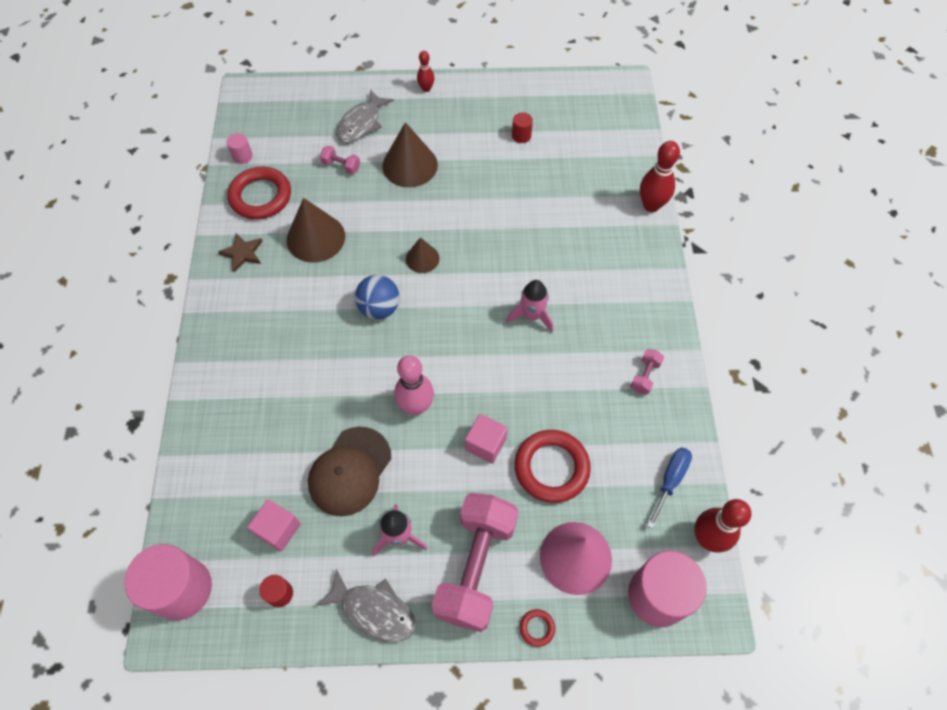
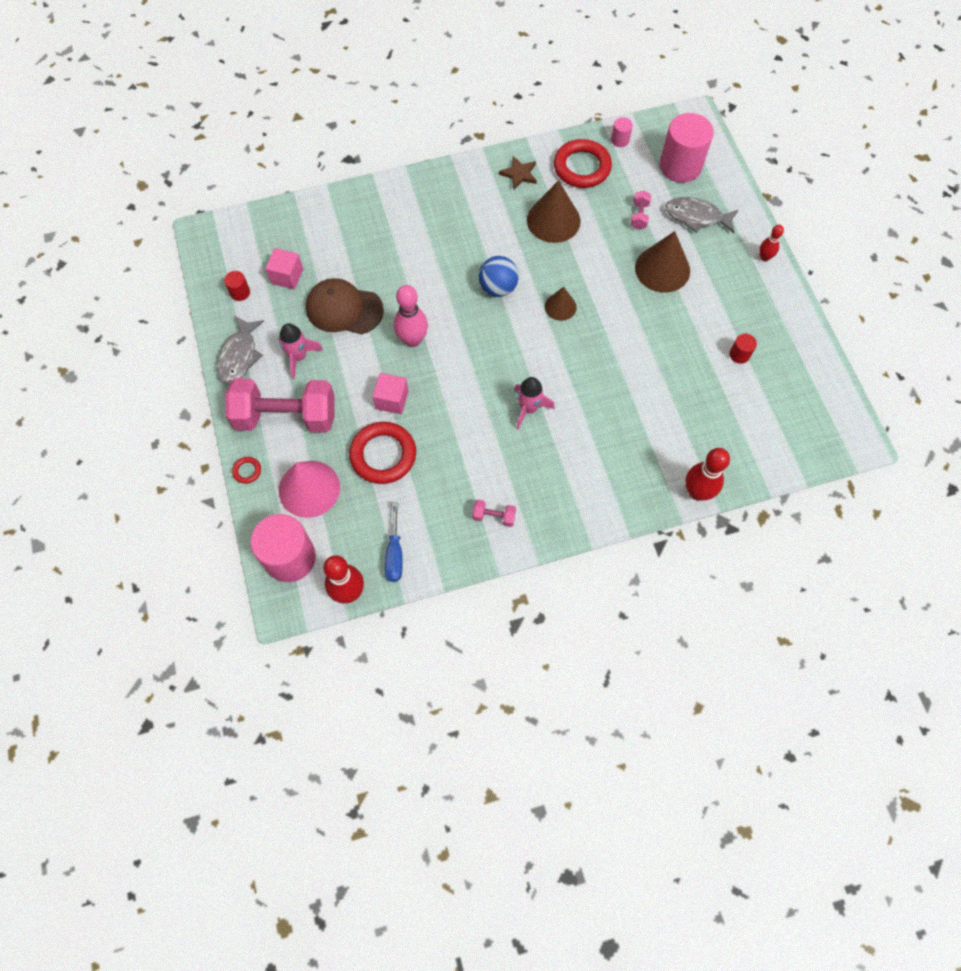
camera: 75 degrees right, 5 degrees up
(182, 589) = (231, 233): pink cylinder -> pink cylinder (680, 166)
(670, 481) = (395, 553): blue screwdriver -> blue screwdriver turned 75 degrees clockwise

